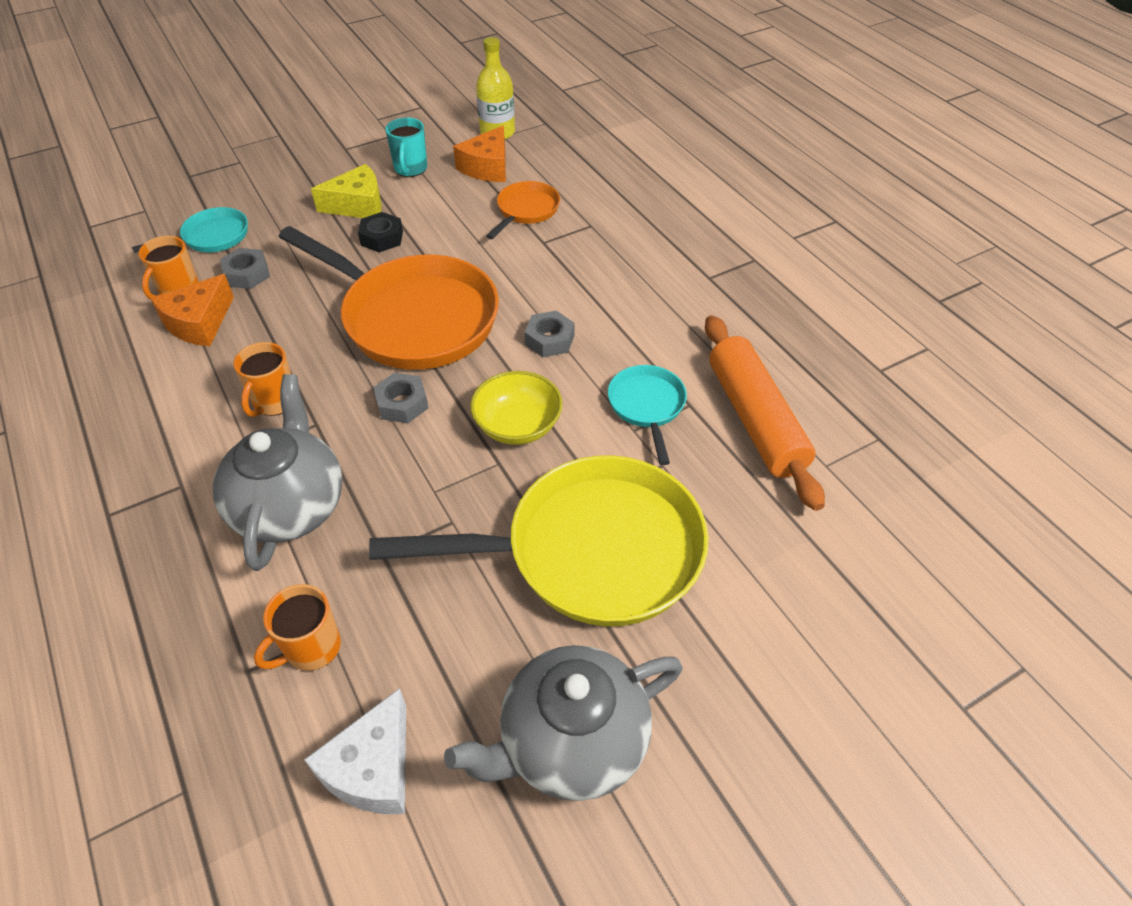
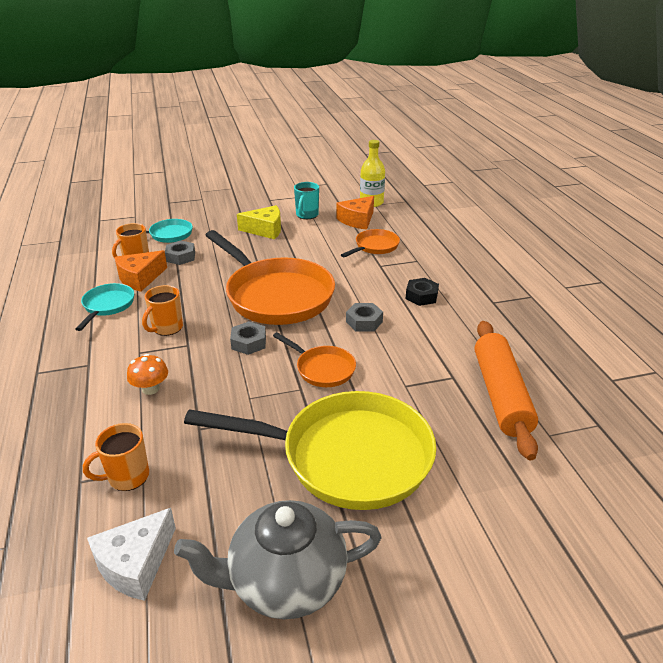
camera: 15 degrees right, 15 degrees down
(290, 506) = (150, 389): grey teapot -> orange mushroom
(382, 238) = (273, 249): black nut -> black nut (421, 296)
(517, 426) = (322, 369): yellow bowl -> orange pan
(647, 406) = (420, 373): turquoise pan -> turquoise pan (107, 306)

